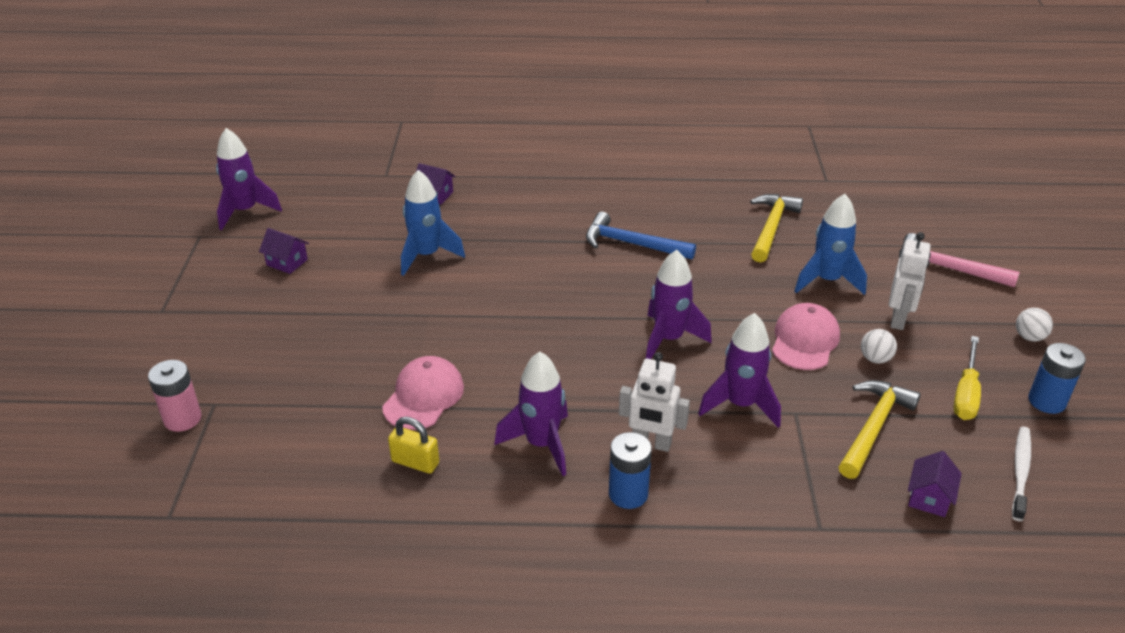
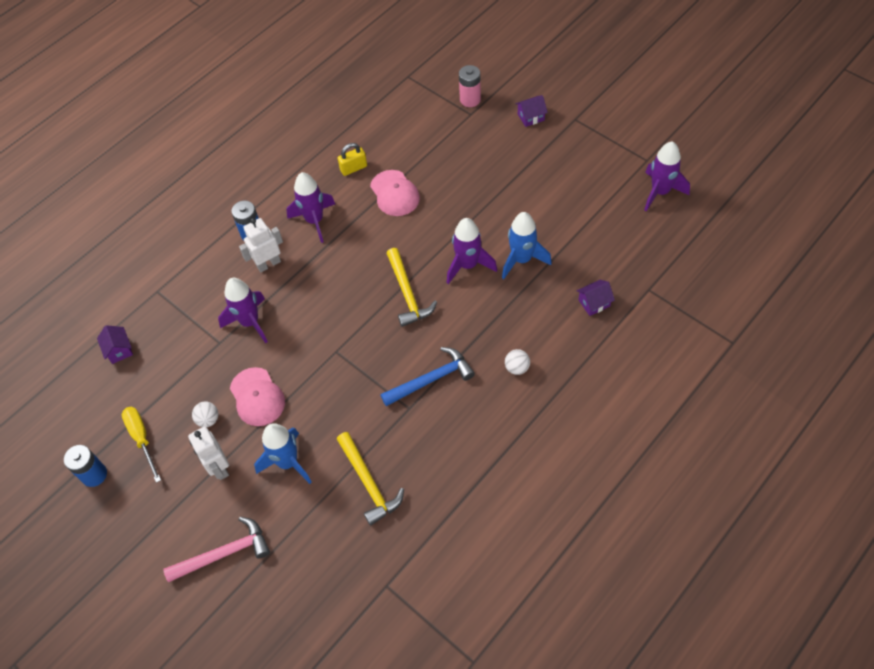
camera: 135 degrees right, 20 degrees up
(287, 262) = (577, 189): purple house -> purple house (531, 117)
(669, 339) = (327, 329): purple rocket -> purple rocket (468, 265)
(873, 427) = (174, 369): yellow hammer -> yellow hammer (407, 294)
(1020, 471) = (84, 407): white toothbrush -> none
(1029, 337) = (131, 527): white ball -> white ball (517, 368)

